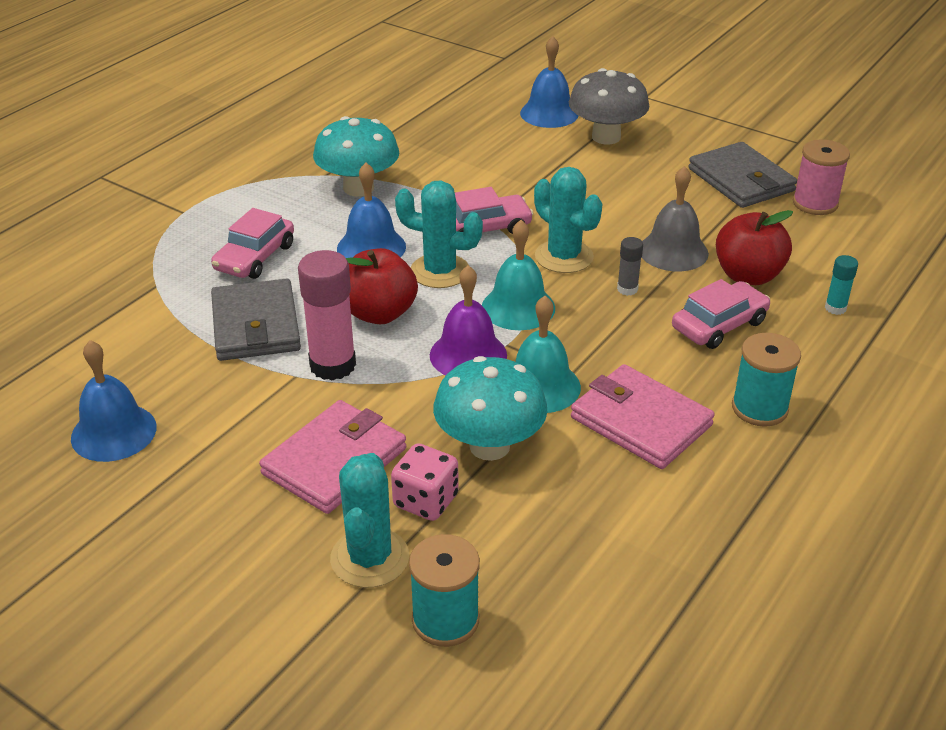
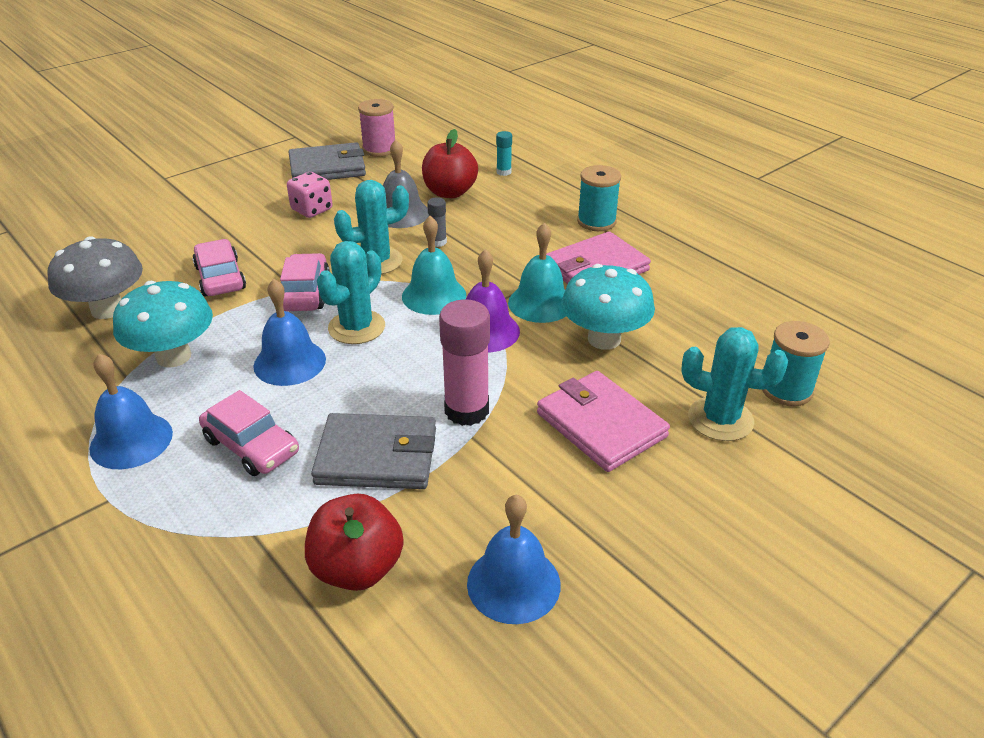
camera: 75 degrees left, 0 degrees up
(379, 313) = (401, 371): red apple -> red apple (357, 568)
(426, 501) = (660, 381): pink dice -> pink dice (312, 210)
(549, 113) = (143, 226): blue bell -> blue bell (131, 440)
(606, 137) = (212, 208): grey mushroom -> grey mushroom (107, 309)
(719, 325) = (501, 216): pink car -> pink car (220, 278)

